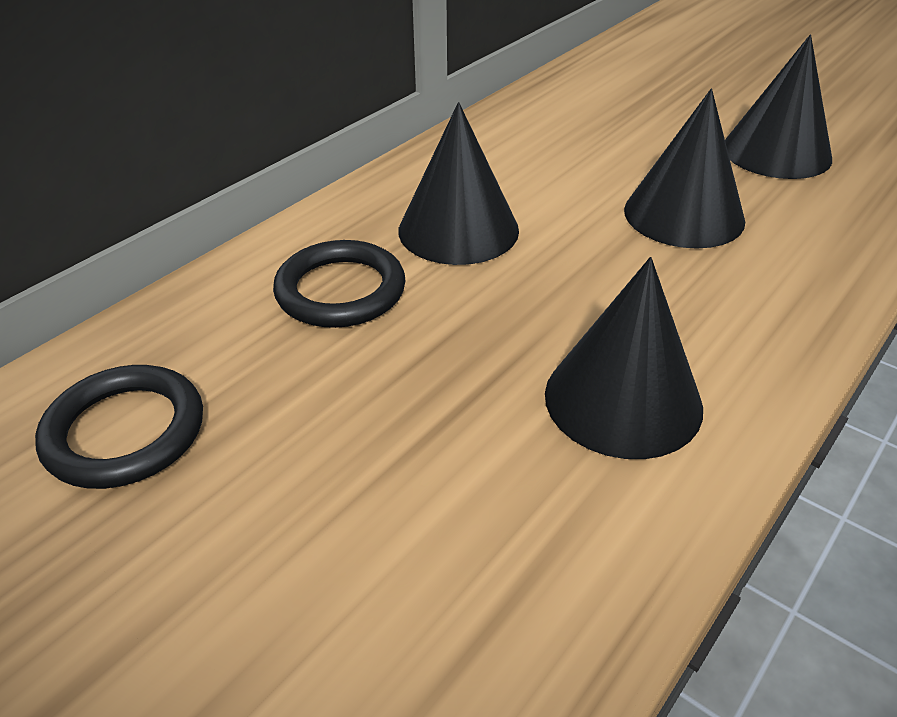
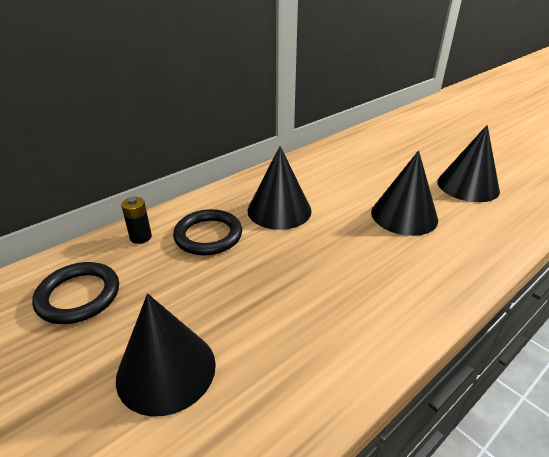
camera: 10 degrees right, 5 degrees down
(209, 309) = (141, 237): none -> black battery
(623, 400) = (337, 315): black cone -> black cone (166, 370)

